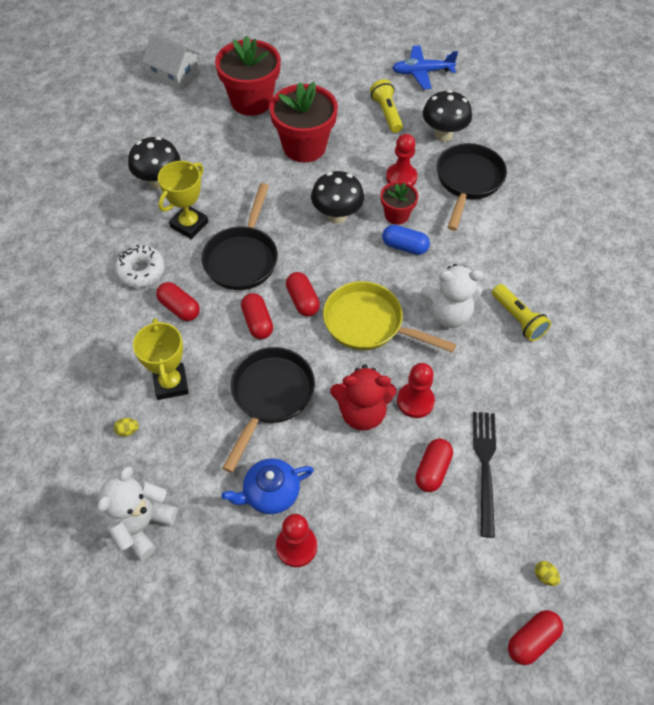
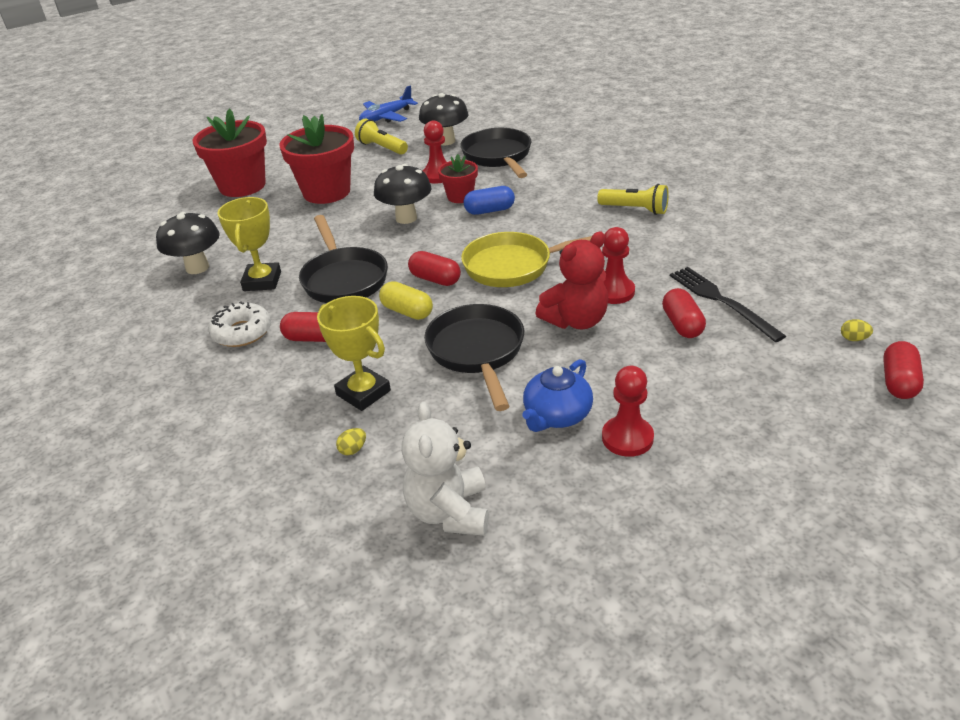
camera: 30 degrees left, 20 degrees down
(174, 74) = (140, 198): white house -> none
(257, 322) = (407, 311): red capsule -> yellow capsule
(448, 314) = (575, 231): white teddy bear -> none

